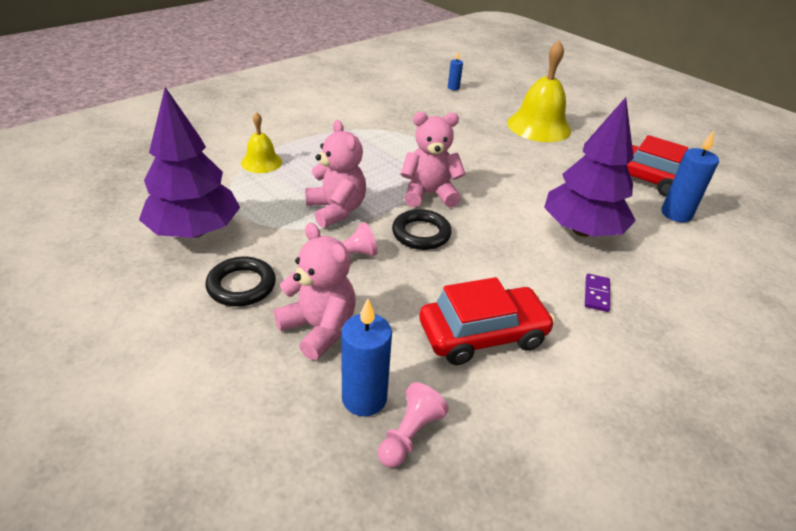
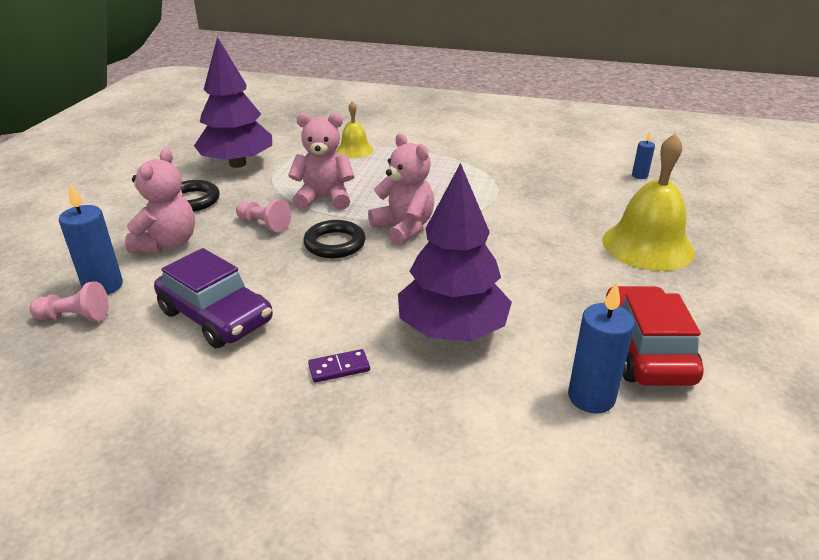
camera: 60 degrees right, 5 degrees down
(336, 210) = (324, 198): pink teddy bear -> pink teddy bear turned 120 degrees counterclockwise
(482, 334) = (216, 316): red car -> purple car

